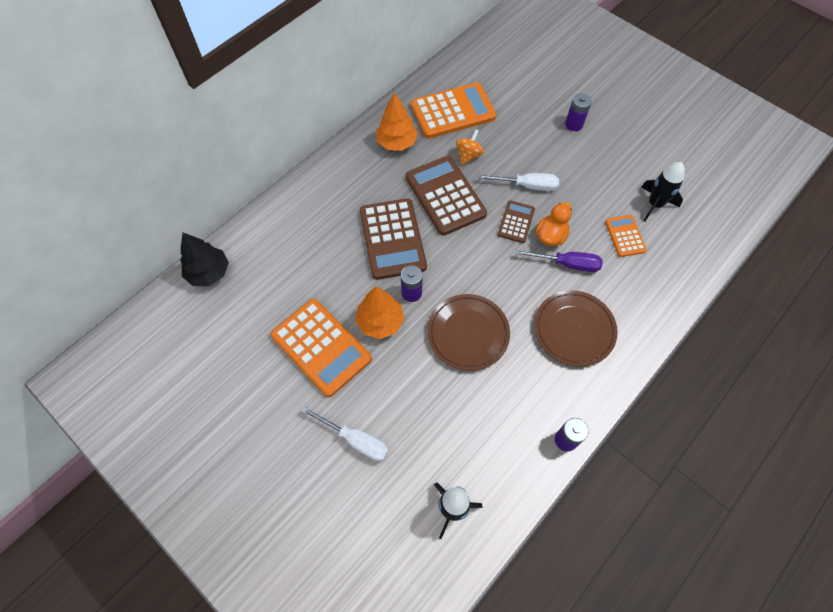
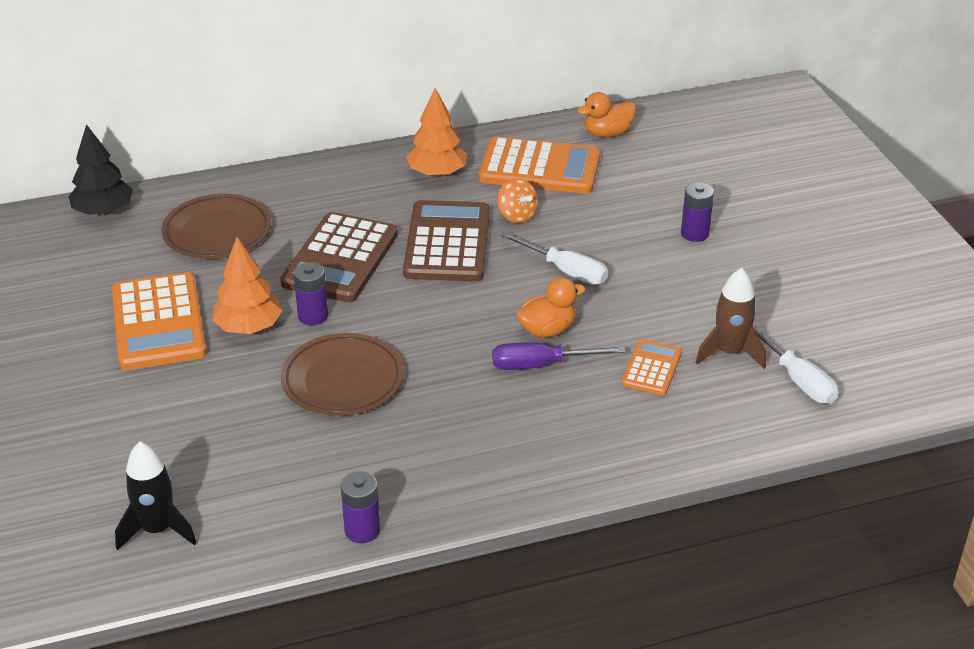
camera: 30 degrees right, 25 degrees down
(355, 440) = (112, 419): white screwdriver -> white screwdriver (797, 379)
(468, 155) = (517, 215): orange spinning top -> orange spinning top turned 90 degrees clockwise
(470, 67) = (607, 133): none -> orange duck
(516, 222) = (514, 300): brown calculator -> none
(567, 264) = (541, 365): purple screwdriver -> purple screwdriver turned 135 degrees clockwise
(574, 330) = (483, 431): brown plate -> brown plate (217, 232)
(655, 204) = (729, 353): black rocket -> brown rocket

